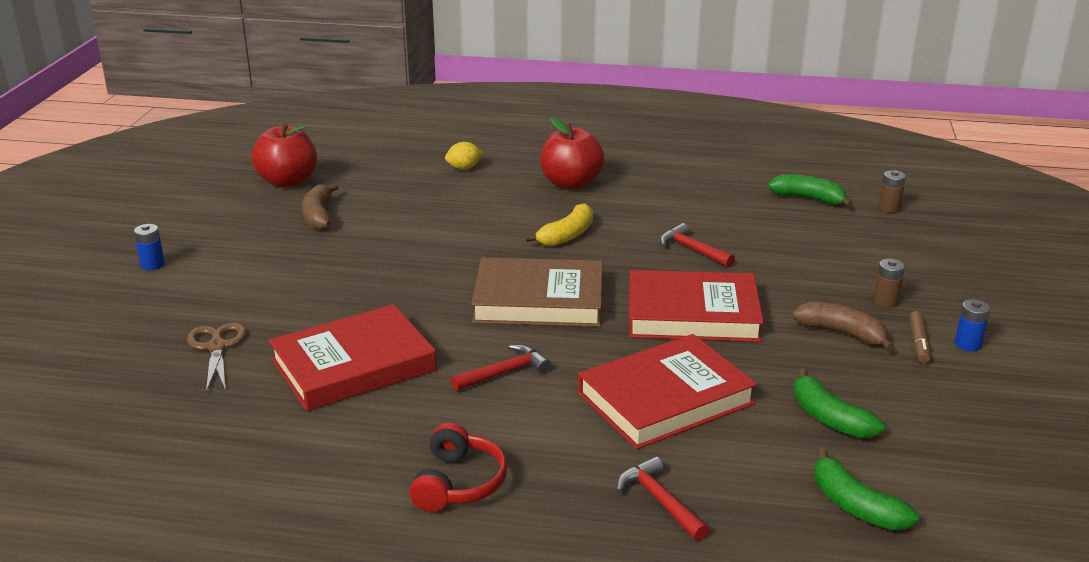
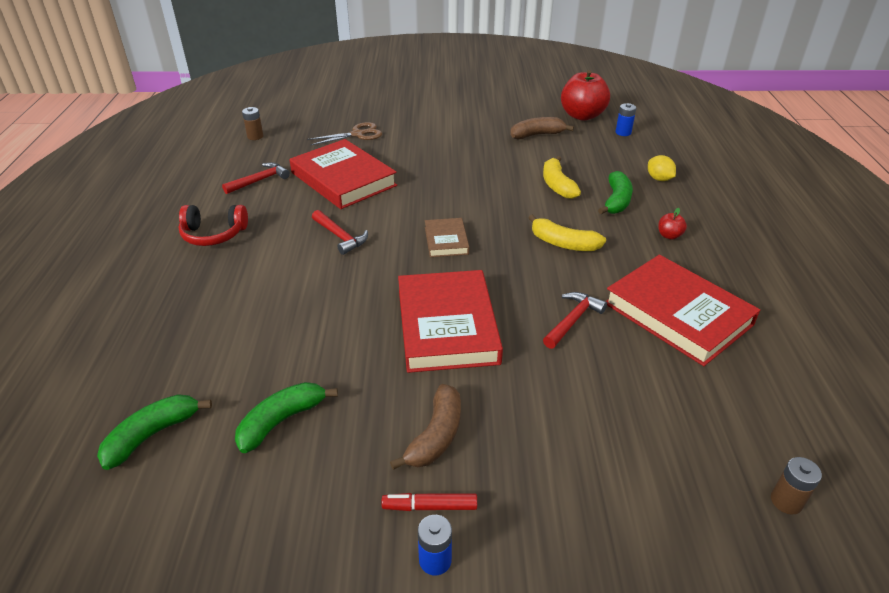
camera: 80 degrees right, 10 degrees up
(152, 265) = (446, 98): blue battery -> blue battery (623, 132)
(449, 221) = (557, 185): none -> yellow banana
(539, 300) = (446, 240): brown book -> brown book, size x0.50
(571, 183) = (669, 236): red apple -> red apple, size x0.43
(660, 501) = (179, 321): red hammer -> red hammer (259, 180)
(665, 398) = (310, 316): red book -> red book (677, 314)
(808, 199) = (757, 413): green banana -> green banana (616, 201)
(885, 301) = (517, 480): brown battery -> brown battery (255, 136)
(918, 343) = (430, 506): brown marker -> red marker

